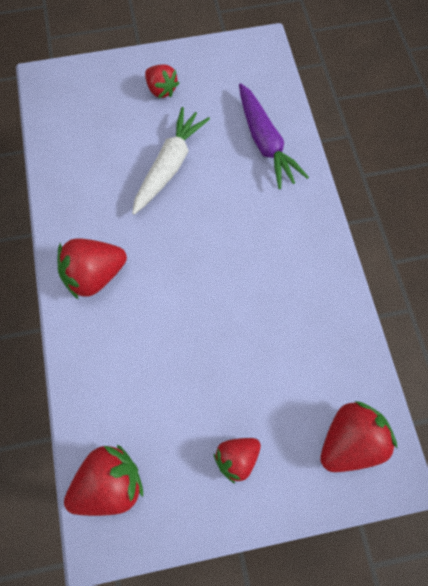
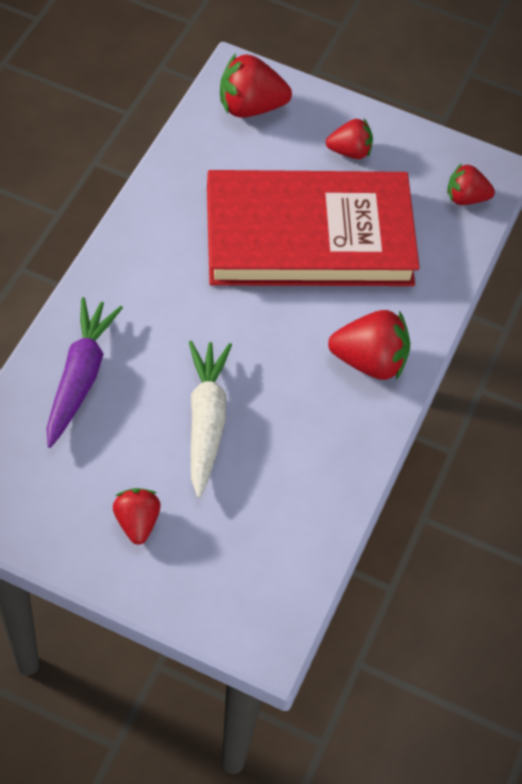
camera: 150 degrees left, 10 degrees down
(109, 485) = (465, 198): red strawberry -> red strawberry, size x0.64
(169, 166) = (206, 421): white carrot -> white carrot turned 120 degrees clockwise
(207, 347) = (309, 236): none -> red book

